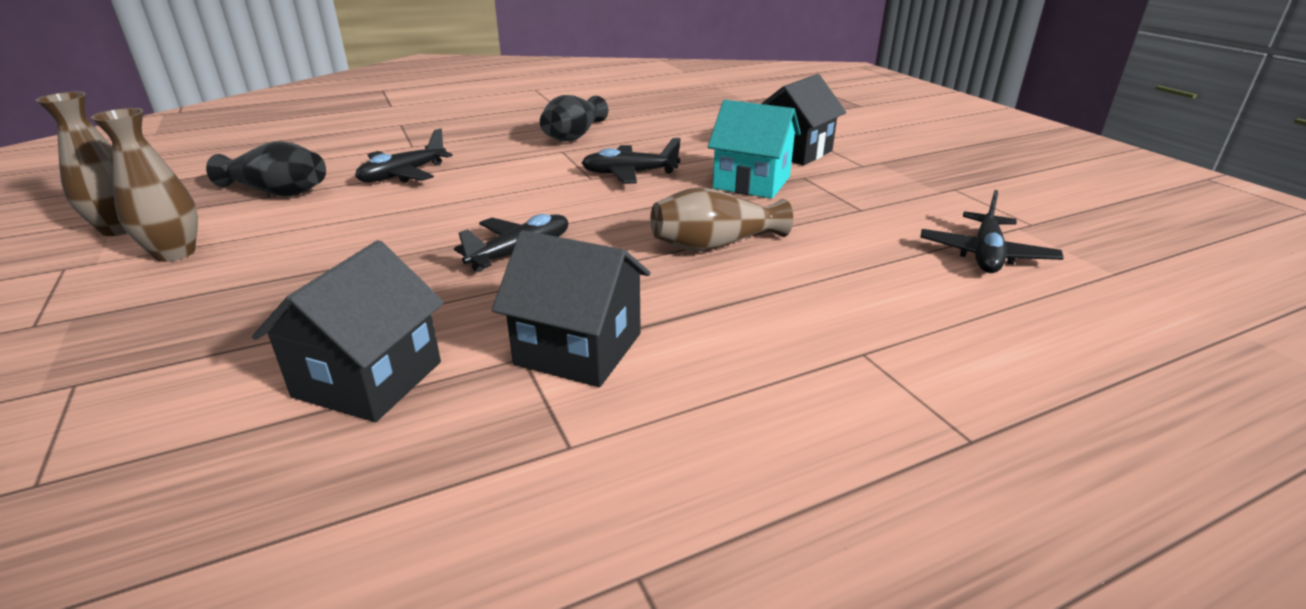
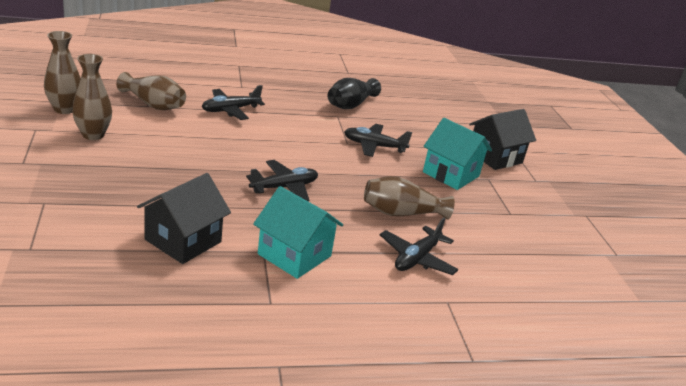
camera: 10 degrees right, 0 degrees up
(278, 192) = (153, 104): black vase -> brown vase
(579, 349) = (294, 255): black house -> turquoise house
(985, 255) = (567, 266): black plane -> black plane (417, 258)

